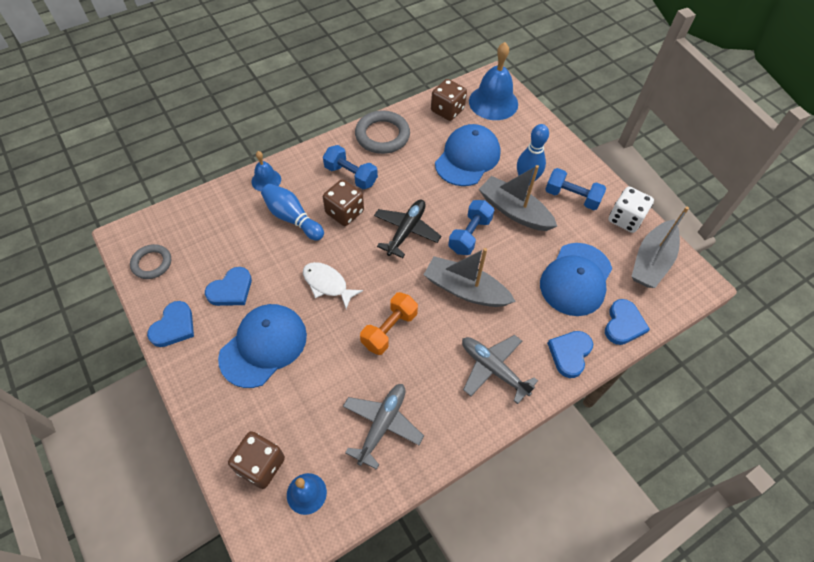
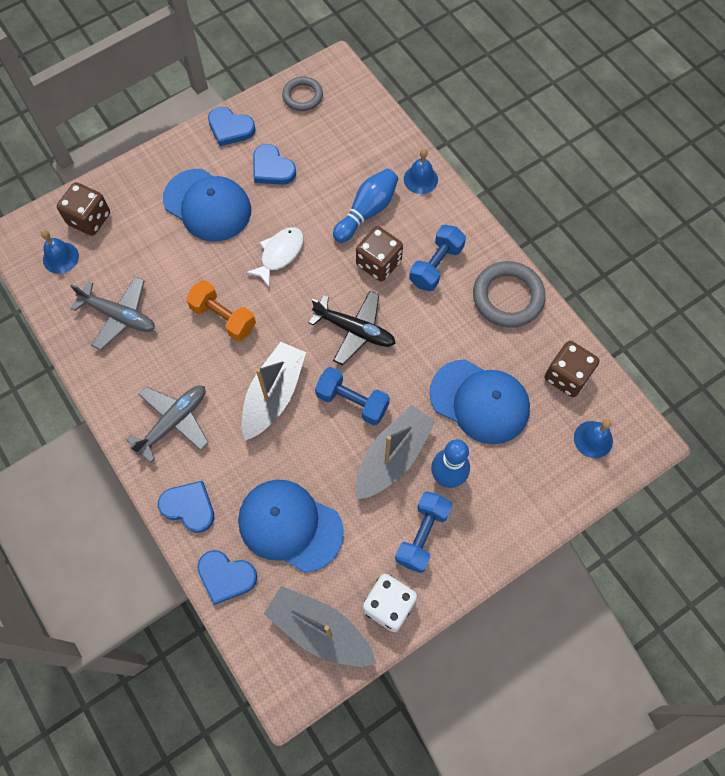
camera: 90 degrees right, 10 degrees up
(493, 102) = (593, 439): blue bell -> blue bell, size x0.54

